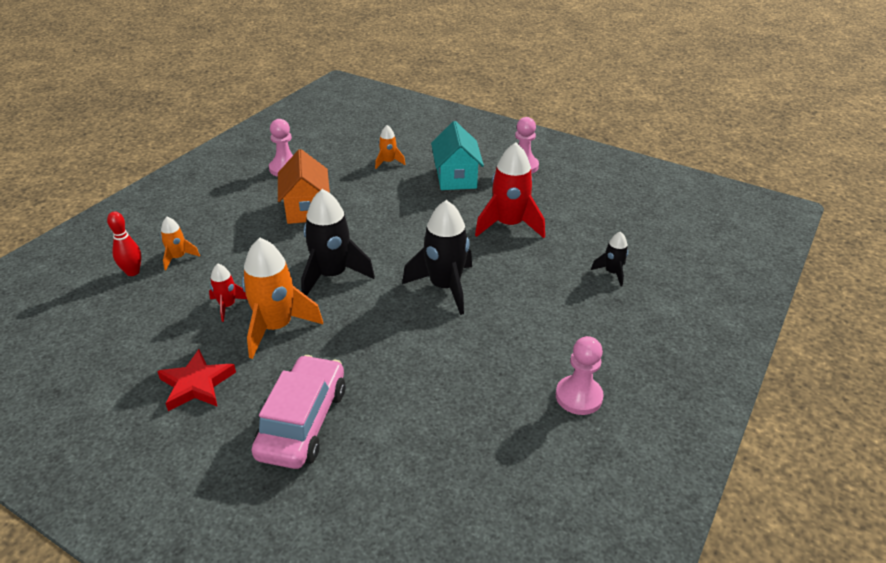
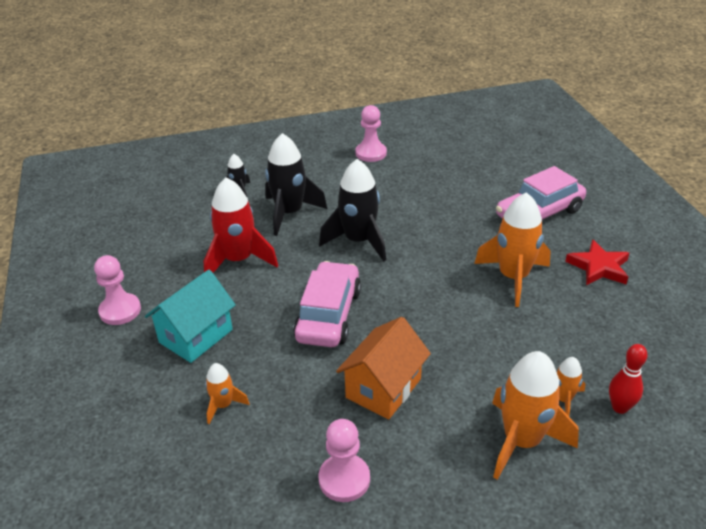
camera: 135 degrees left, 0 degrees up
(194, 225) = (521, 441): none -> orange rocket
(227, 306) = (541, 316): red rocket -> none
(332, 275) = (432, 296): black rocket -> black rocket (289, 213)
(392, 226) = (328, 315): none -> pink car

